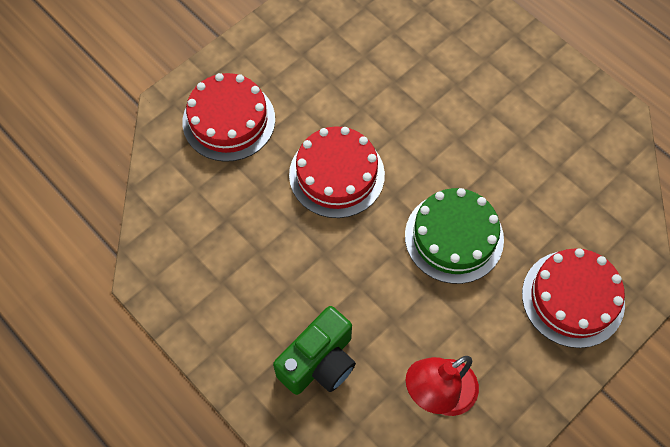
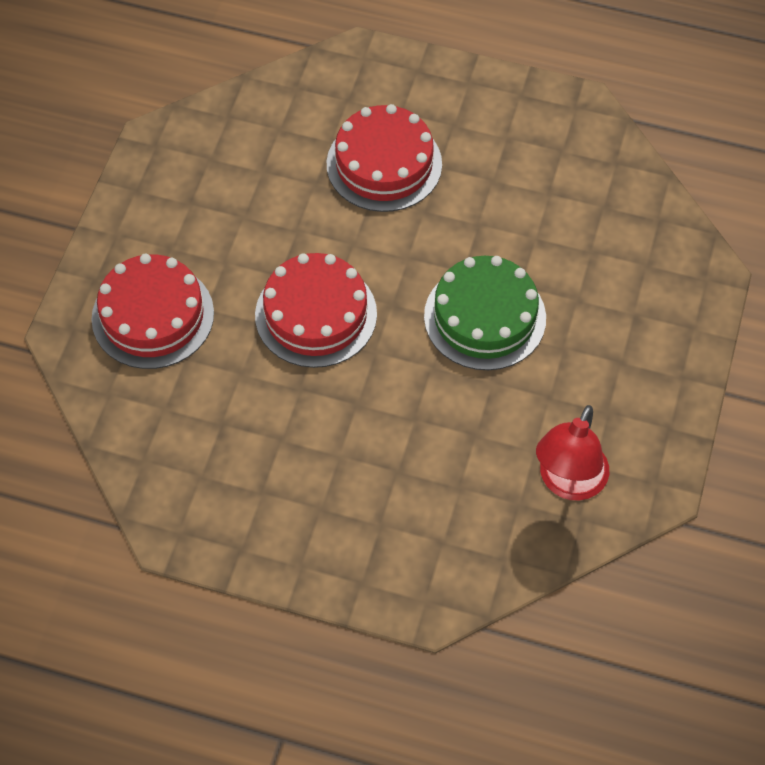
camera: 30 degrees left, 5 degrees down
(319, 362) = (423, 517): green camera -> none
(573, 298) = (644, 317): red cake -> red cake (384, 164)

